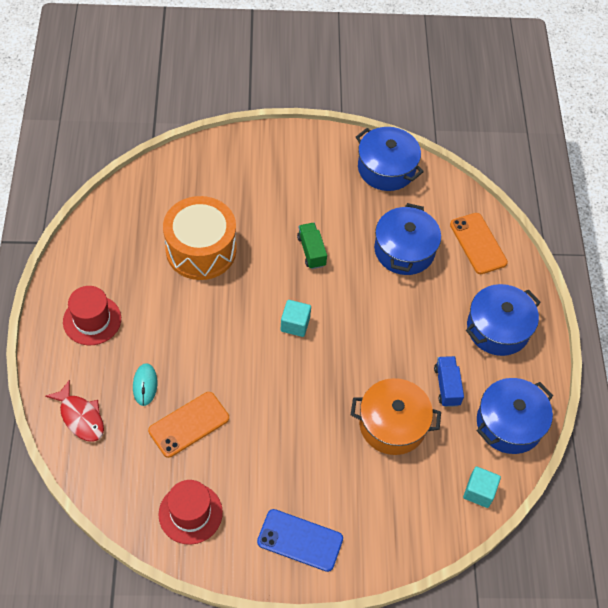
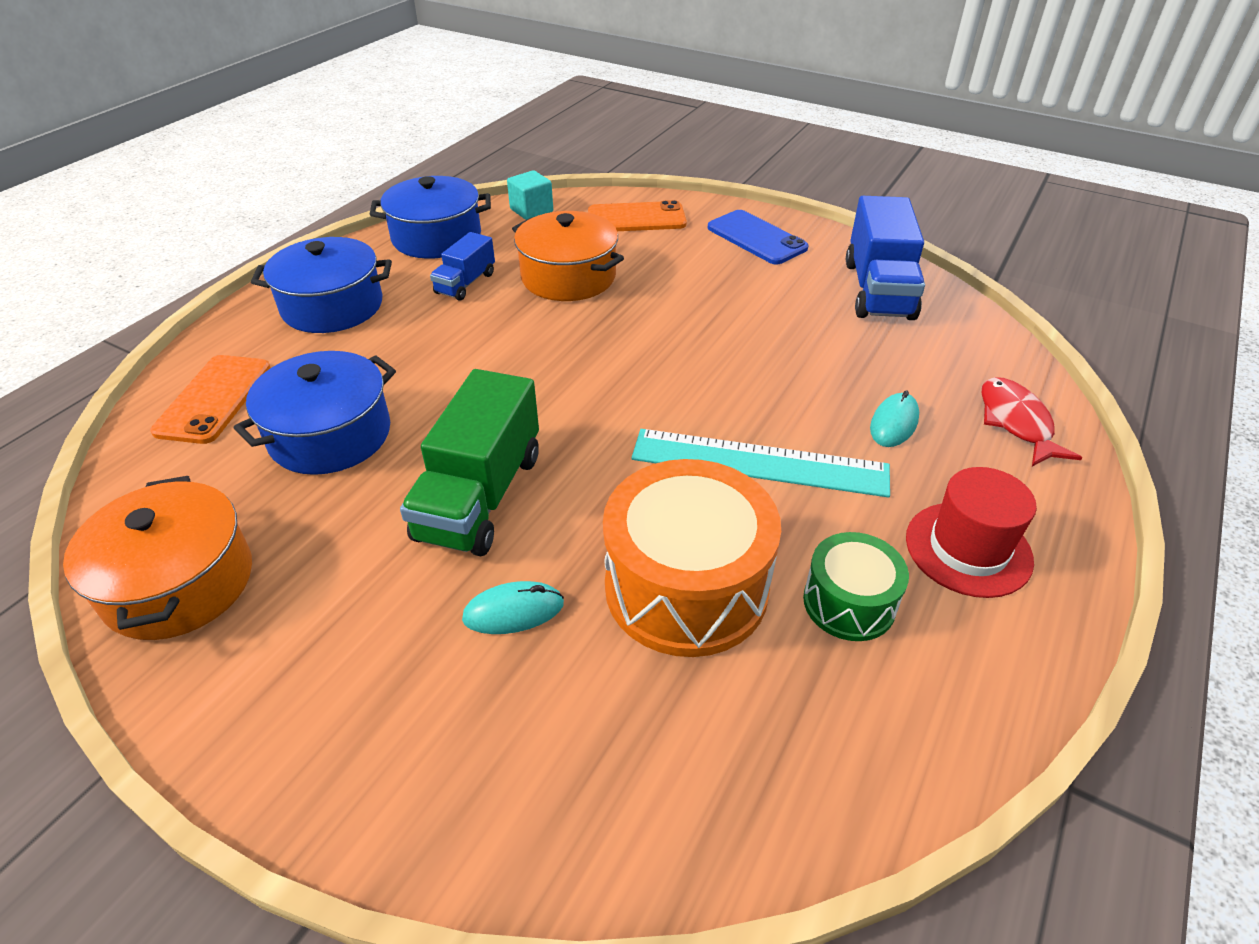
camera: 145 degrees left, 15 degrees down
(135, 271) = (849, 603): none -> green drum
(189, 424) = (842, 360): orange phone -> orange phone (636, 218)
(190, 513) = (878, 290): red hat -> blue truck
(201, 326) = (759, 463): none -> turquoise ruler
(259, 212) = (513, 611): none -> turquoise mouse
(295, 324) = (602, 409): turquoise cube -> none
(311, 251) = (480, 496): green truck -> green truck, size x1.82
(386, 168) = (179, 583): blue pot -> orange pot

